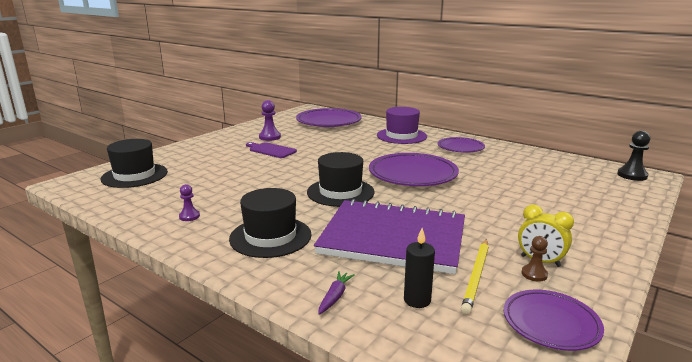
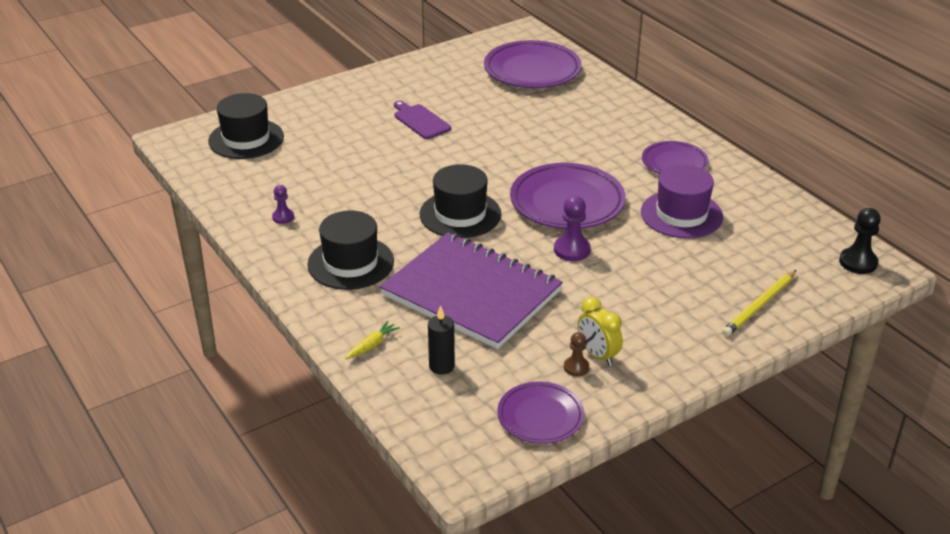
camera: 20 degrees right, 15 degrees up
(270, 137) = (432, 92): purple pawn -> purple pawn (572, 250)
(335, 297) = (372, 345): purple carrot -> yellow carrot
(401, 136) = (613, 122): purple hat -> purple hat (681, 214)
(476, 277) = (517, 356): yellow pencil -> yellow pencil (759, 305)

